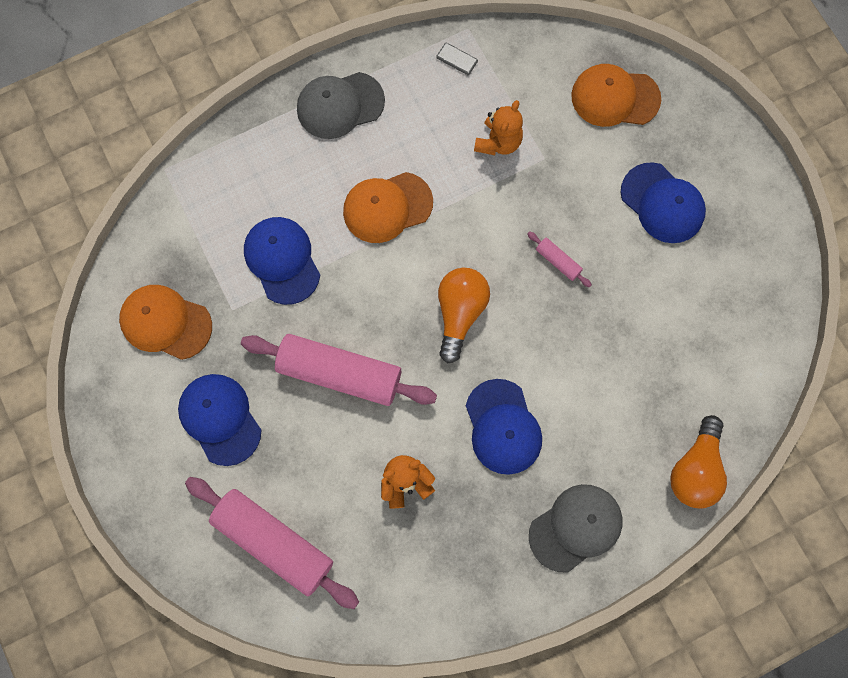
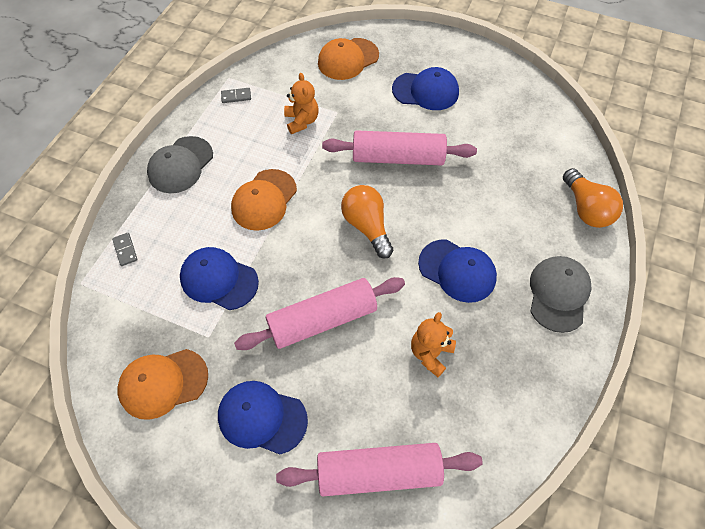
camera: 40 degrees left, 15 degrees down
(224, 164) = (125, 250): none -> grey domino
(558, 261) = (398, 158): pink rolling pin -> pink rolling pin, size x2.38

